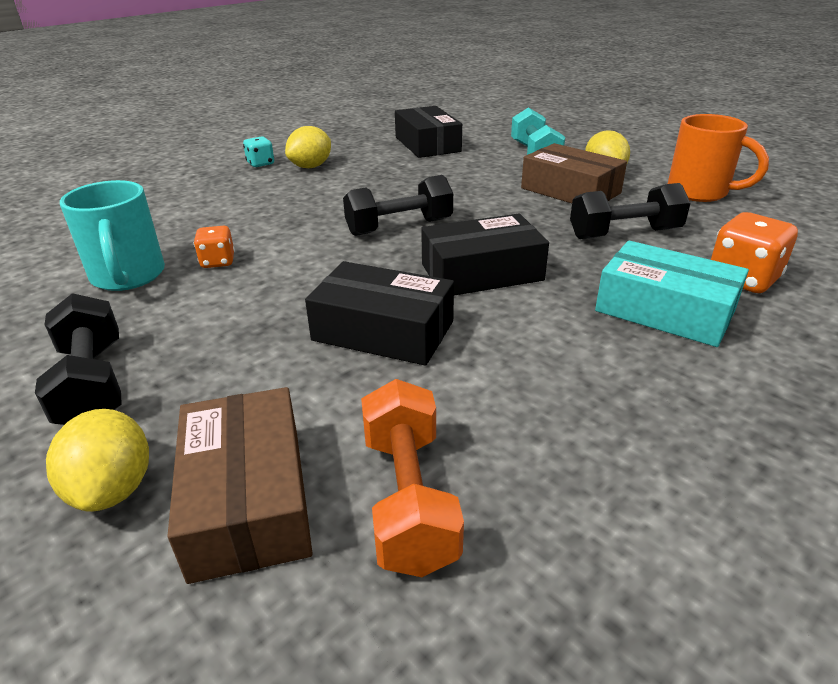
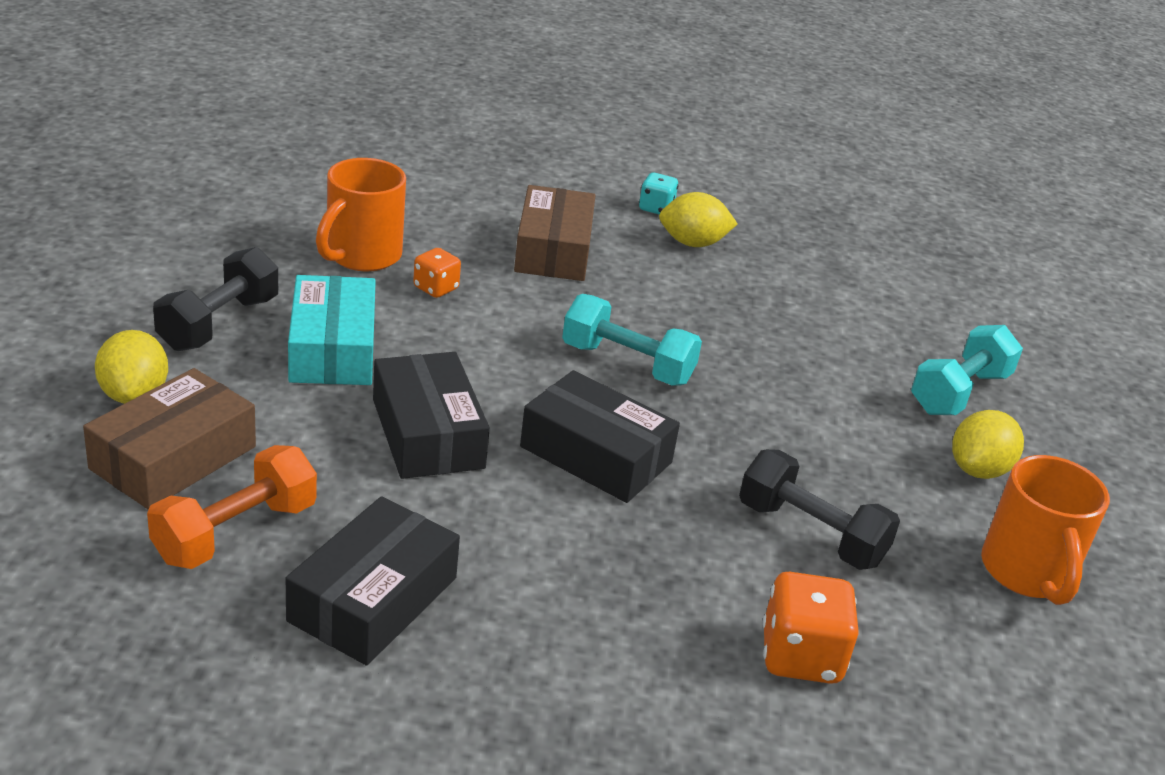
camera: 45 degrees right, 0 degrees up
(113, 488) = (134, 394): yellow lemon -> yellow lemon turned 45 degrees counterclockwise
(128, 277) = (361, 256): turquoise mug -> orange mug
(399, 227) = (627, 364): black dumbbell -> turquoise dumbbell
(427, 144) = (870, 296): black box -> black box (373, 599)
(570, 191) = (882, 457): brown box -> brown box (553, 250)
(664, 310) = (657, 607): turquoise box -> turquoise box (332, 349)

